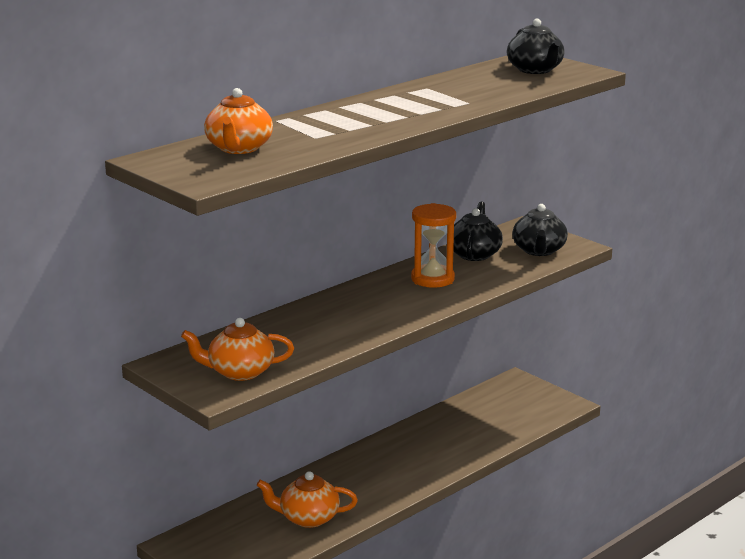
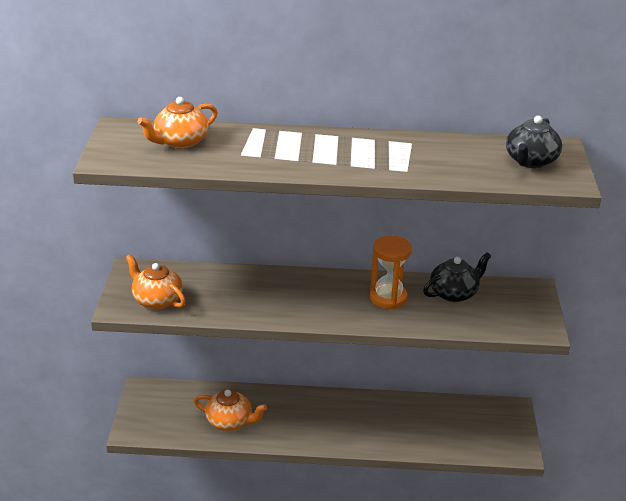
camera: 45 degrees right, 10 degrees up
(308, 518) = (230, 422): orange teapot -> orange teapot turned 150 degrees clockwise
(539, 251) = (506, 316): black teapot -> none

